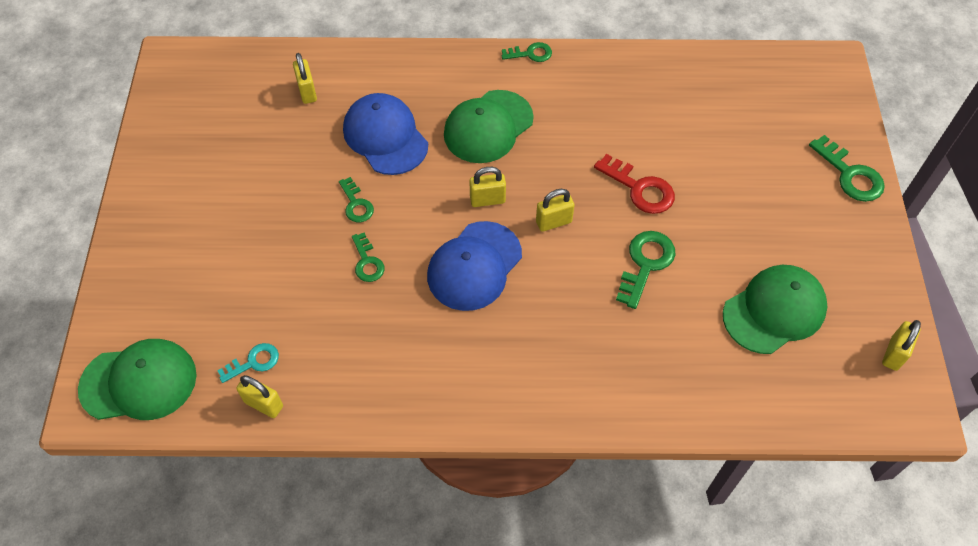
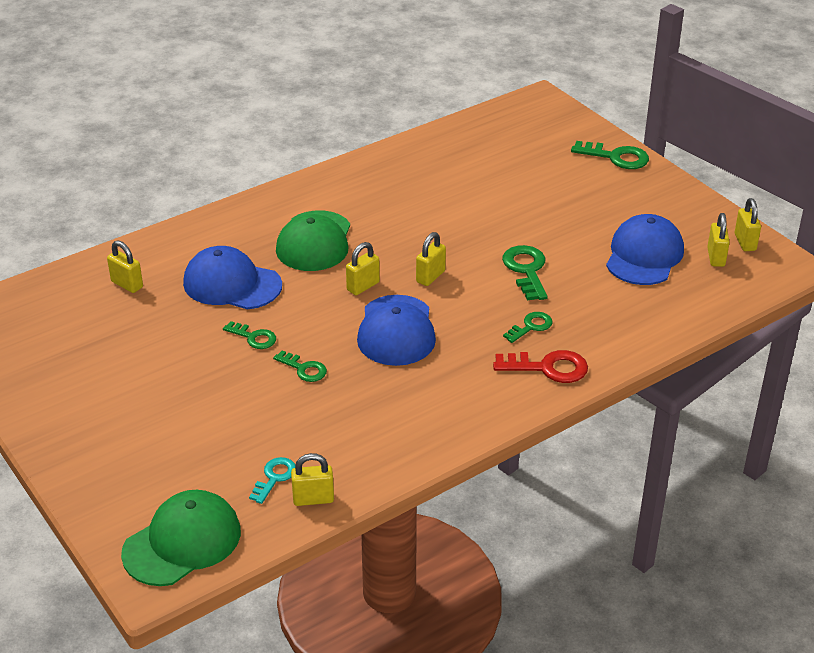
camera: 35 degrees left, 20 degrees down
(530, 54) = (301, 182): green key -> green key (531, 326)
(640, 189) = (475, 228): red key -> red key (548, 368)
(774, 311) = (644, 255): green cap -> blue cap
(846, 355) = (716, 257): none -> yellow padlock

